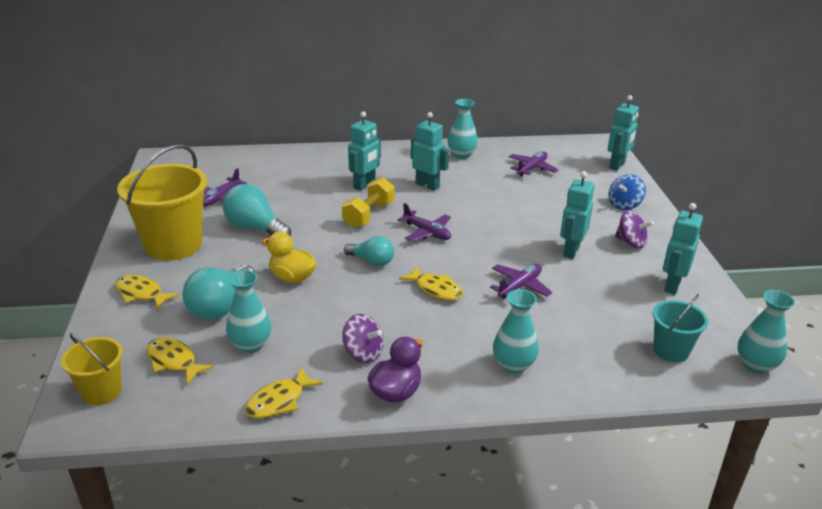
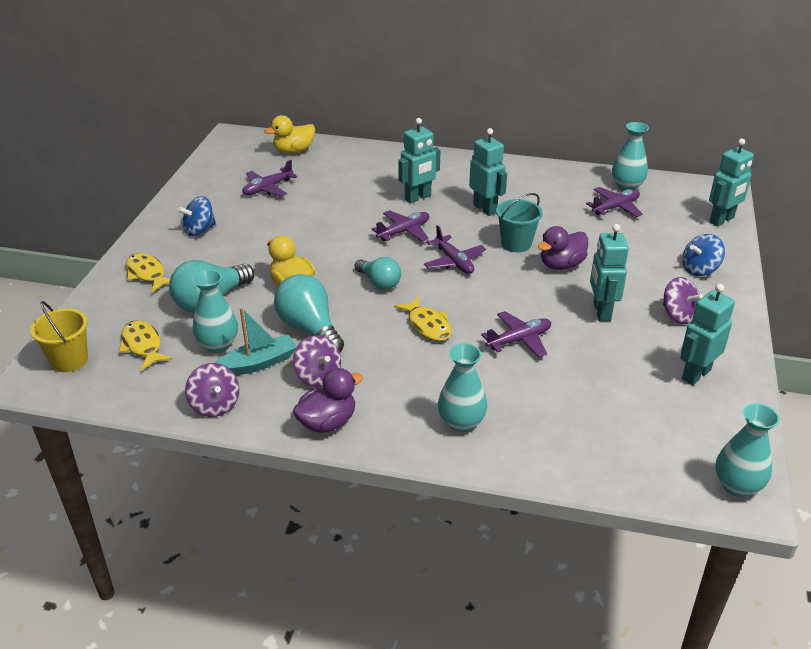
camera: 20 degrees right, 5 degrees up
(173, 245) = (199, 230): yellow bucket -> blue spinning top
(227, 162) = (294, 151): none -> yellow duck
(255, 228) = (284, 226): turquoise light bulb -> turquoise light bulb (309, 329)
(279, 401) = (215, 405): yellow fish -> purple spinning top
(300, 354) = (258, 363): none -> turquoise boat
(369, 215) = (404, 232): yellow dumbbell -> purple plane
(461, 155) = (543, 179): turquoise vase -> turquoise vase (627, 186)
(517, 220) = (561, 265): none -> purple duck
(571, 251) = (601, 312): turquoise robot -> turquoise robot turned 45 degrees counterclockwise
(671, 351) = (646, 447): turquoise bucket -> turquoise bucket (516, 244)

